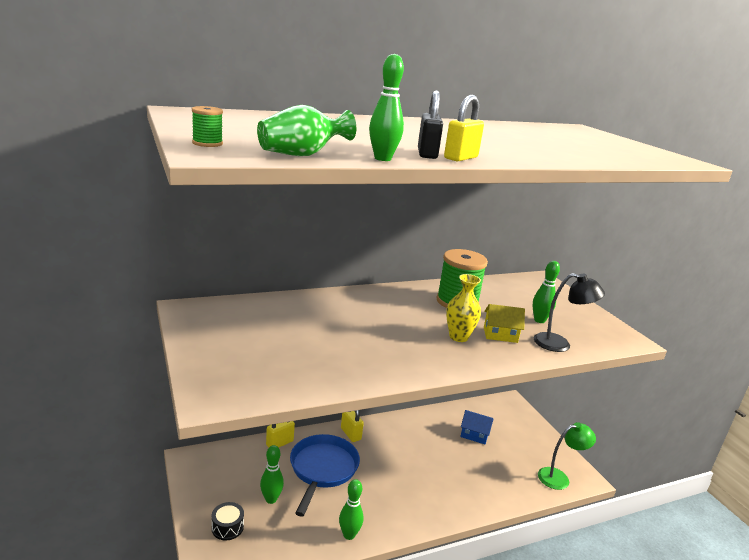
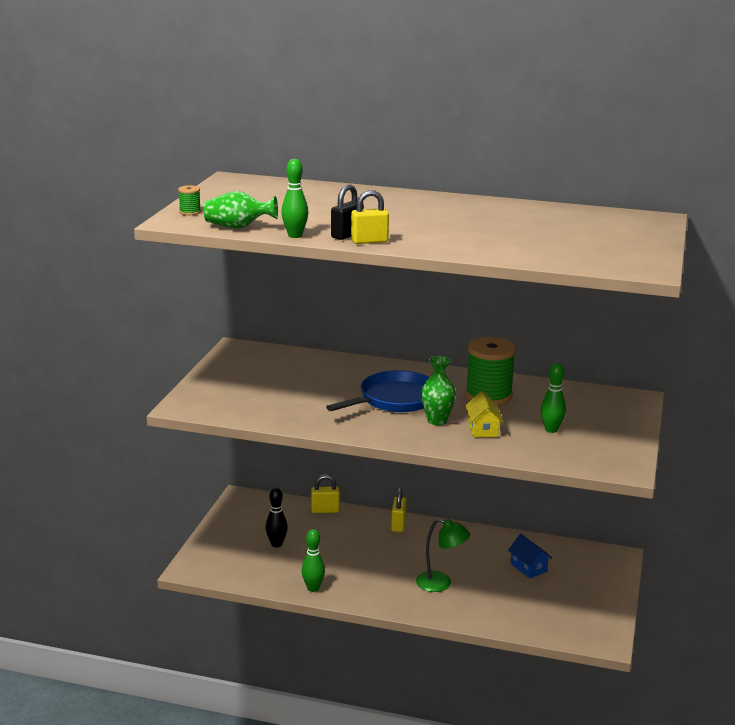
camera: 40 degrees right, 0 degrees up
(227, 527) = (226, 549): black drum -> none
(271, 499) = (276, 544): green bowling pin -> black bowling pin
(322, 469) = (341, 540): blue pan -> blue pan (394, 399)
(458, 337) = (437, 420): yellow vase -> green vase
(500, 335) = (483, 429): yellow house -> yellow house turned 45 degrees clockwise
(559, 478) = (575, 630): green lamp -> green lamp (441, 584)
(560, 344) = (532, 451): black lamp -> none

